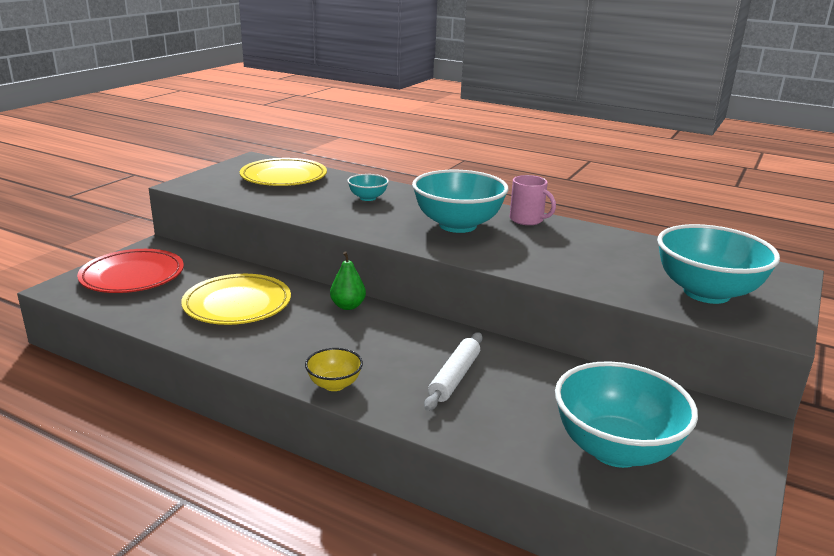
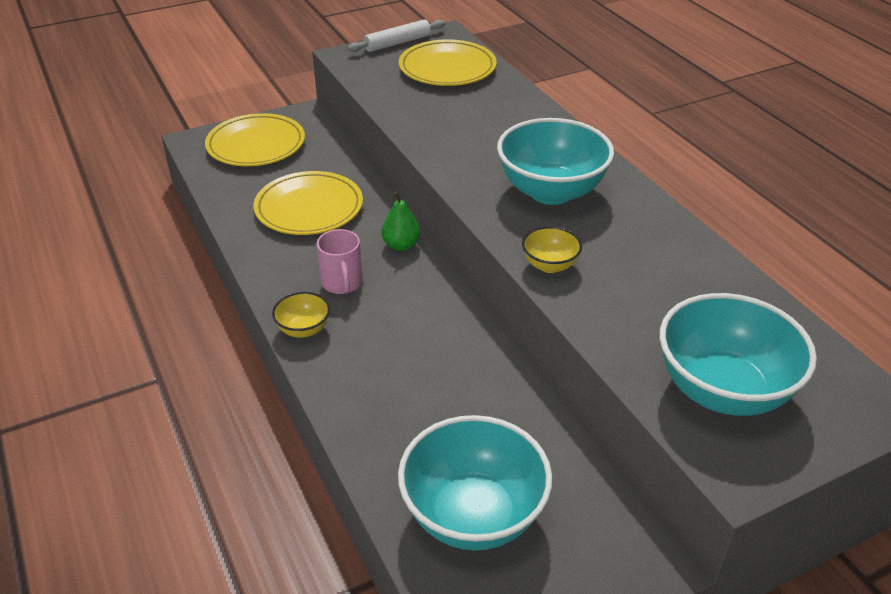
camera: 35 degrees right, 15 degrees up
(132, 276) = (256, 145): red plate -> yellow plate
(368, 198) = (500, 122): turquoise bowl -> none
(454, 377) = (412, 367): white rolling pin -> white rolling pin (397, 43)
(514, 263) = (549, 265): none -> yellow bowl
(527, 220) = (641, 208): pink mug -> pink mug (342, 283)

